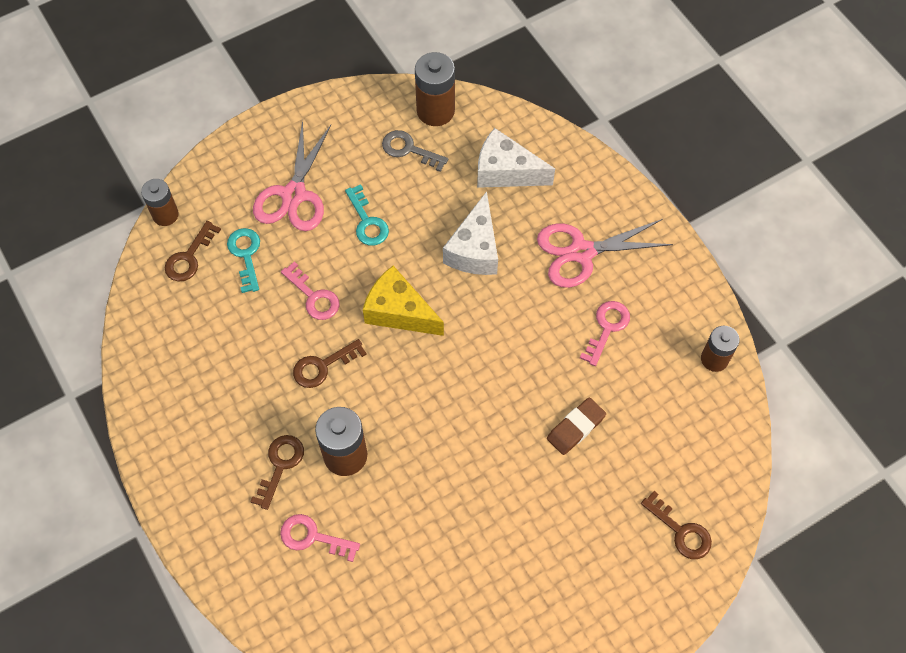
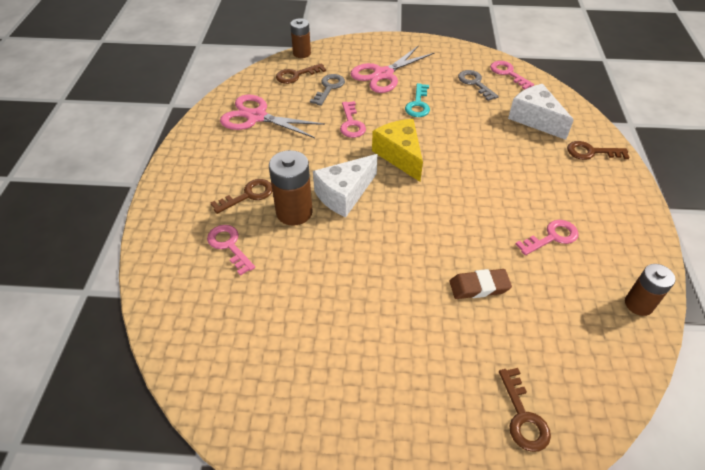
camera: 35 degrees right, 15 degrees down
(246, 255) = (329, 88): turquoise key -> grey key
(323, 366) = (324, 159): brown key -> brown key (591, 152)
(435, 111) = (508, 73): brown battery -> pink key
(474, 249) = (480, 148): white cheese -> white cheese (344, 194)
(581, 252) = (562, 184): pink scissors -> pink scissors (256, 117)

